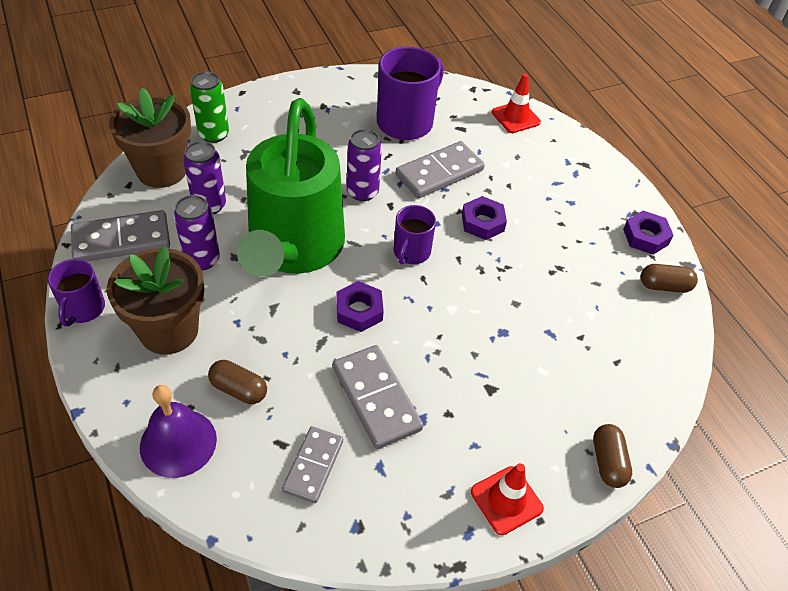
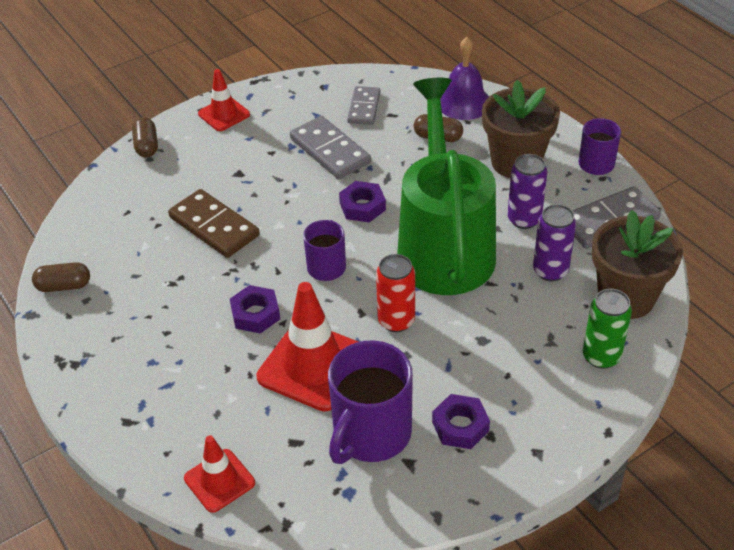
camera: 175 degrees right, 5 degrees down
(362, 192) = (396, 321): purple can -> red can
(439, 172) = (313, 366): grey domino -> red traffic cone
(520, 321) = (214, 226): none -> brown domino
(645, 237) = (70, 336): purple nut -> purple nut (460, 426)

